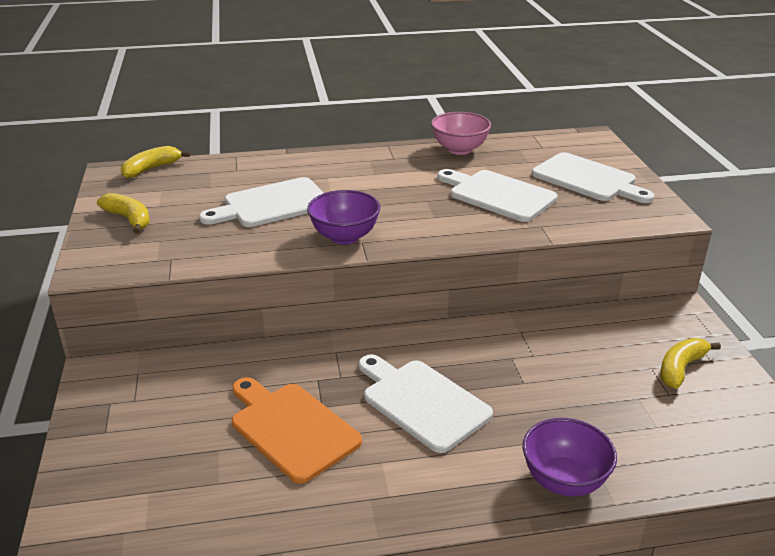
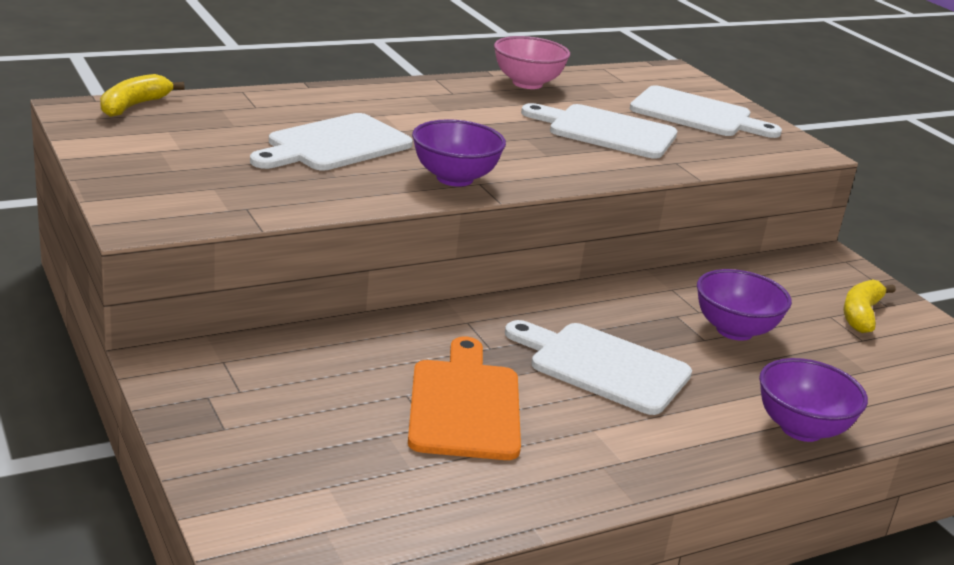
camera: 20 degrees left, 5 degrees down
(129, 219) = (150, 165): yellow banana -> none
(291, 428) = (464, 405): orange cutting board -> orange cutting board turned 60 degrees clockwise
(554, 376) = (734, 330): none -> purple bowl

